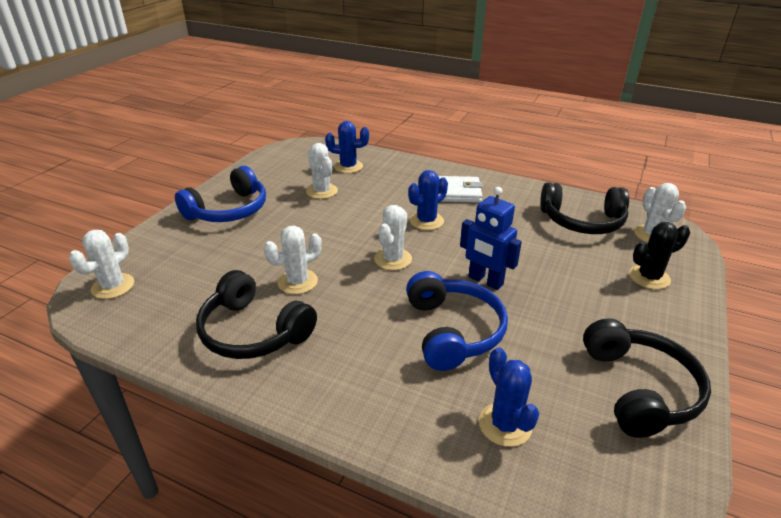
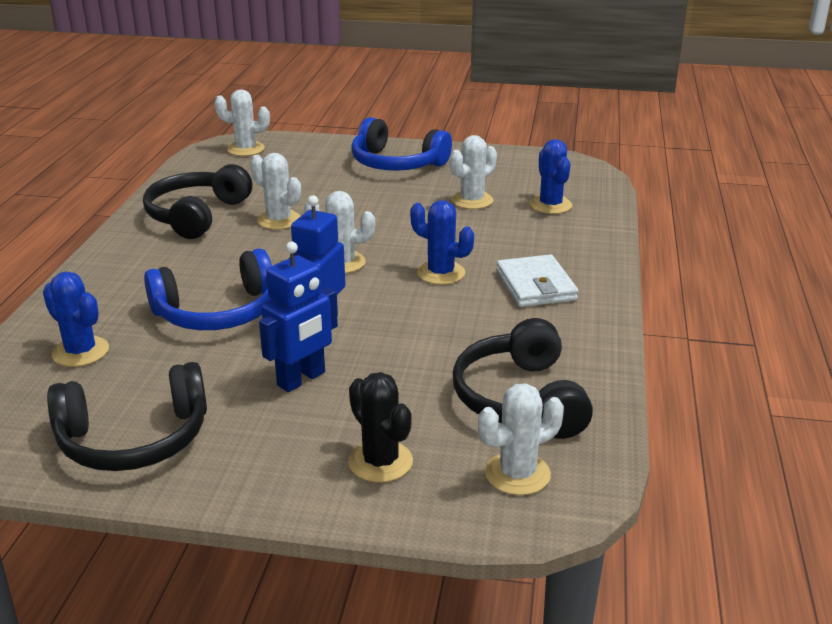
camera: 75 degrees right, 5 degrees down
(505, 424) = (80, 352): blue cactus -> blue cactus turned 75 degrees clockwise
(558, 297) = (301, 379): none -> blue robot

